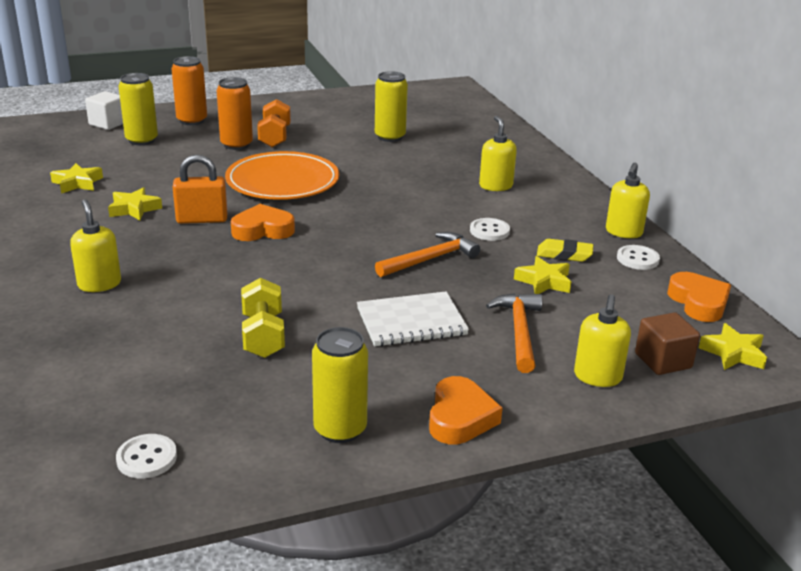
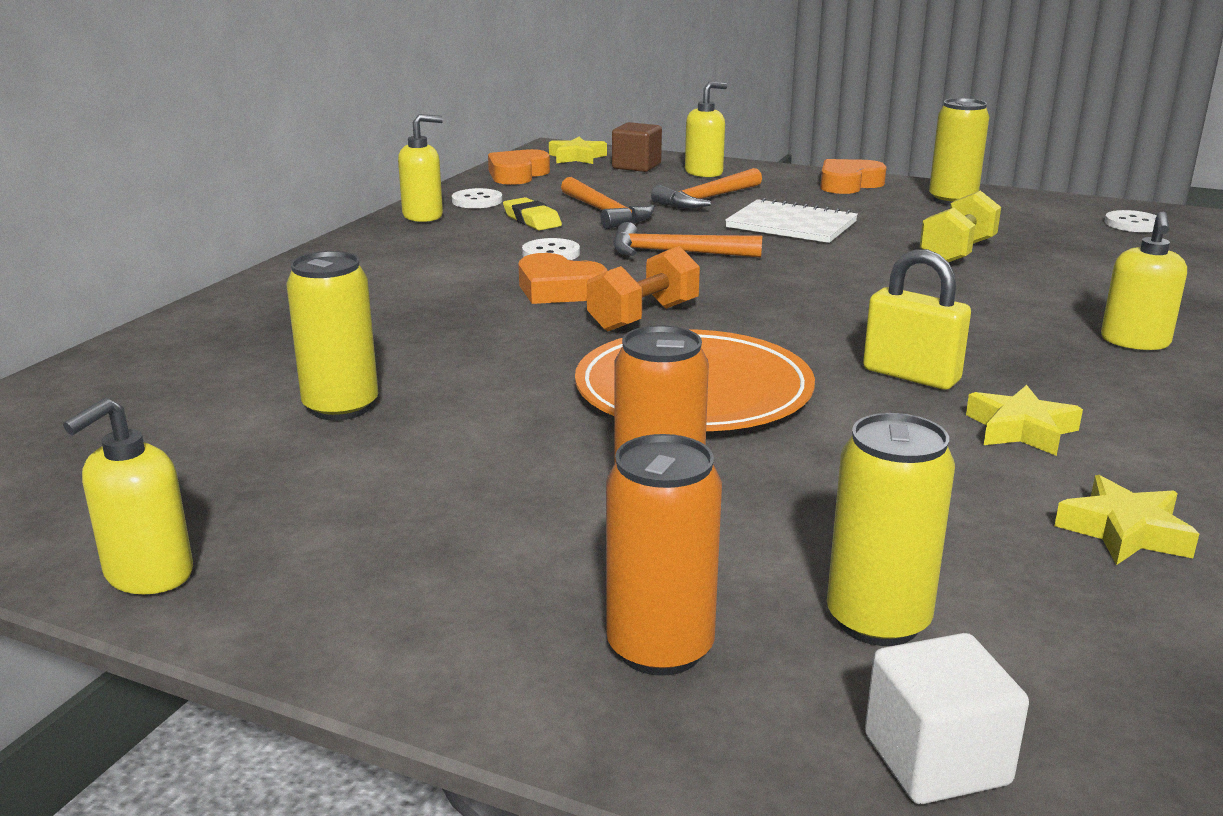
camera: 135 degrees left, 5 degrees down
(202, 219) = (911, 375): orange padlock -> yellow padlock
(263, 230) = (832, 335): orange heart -> orange heart (558, 289)
(274, 137) = (546, 494): orange dumbbell -> orange dumbbell (644, 317)
(495, 186) = (412, 286): yellow soap dispenser -> yellow soap dispenser (148, 574)
(544, 281) = (605, 213): yellow star -> orange hammer

